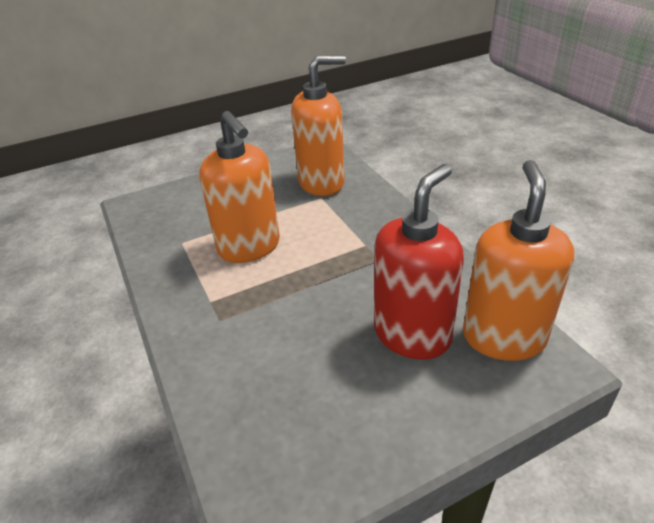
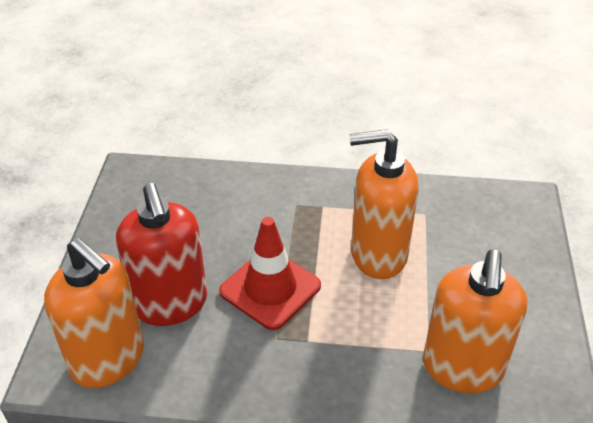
camera: 120 degrees right, 5 degrees up
(337, 285) = (270, 289): none -> red traffic cone

